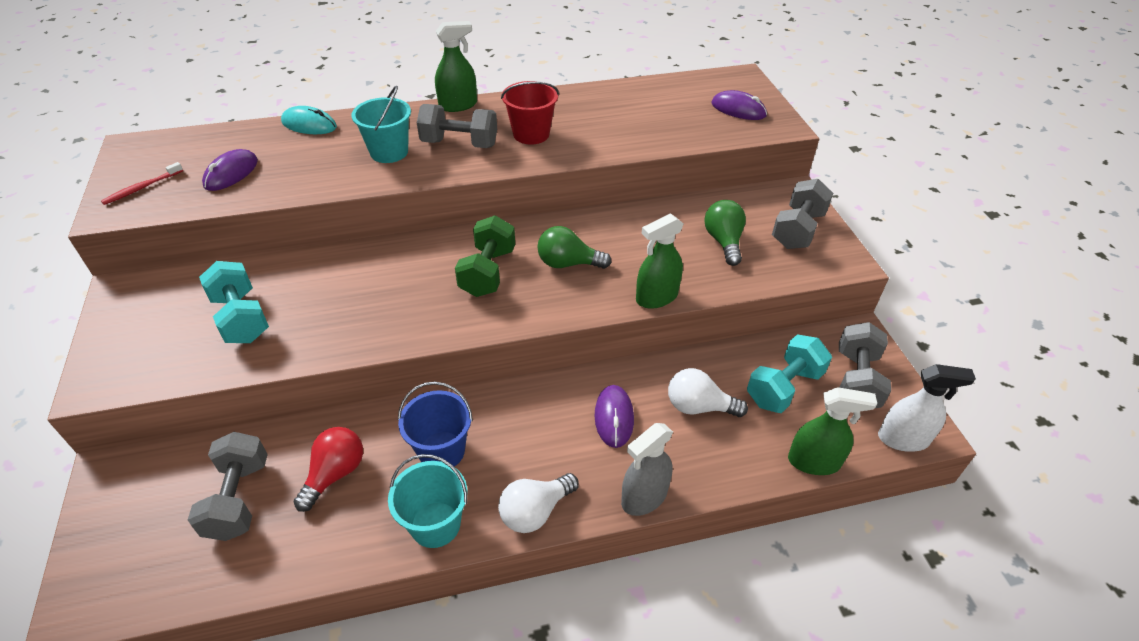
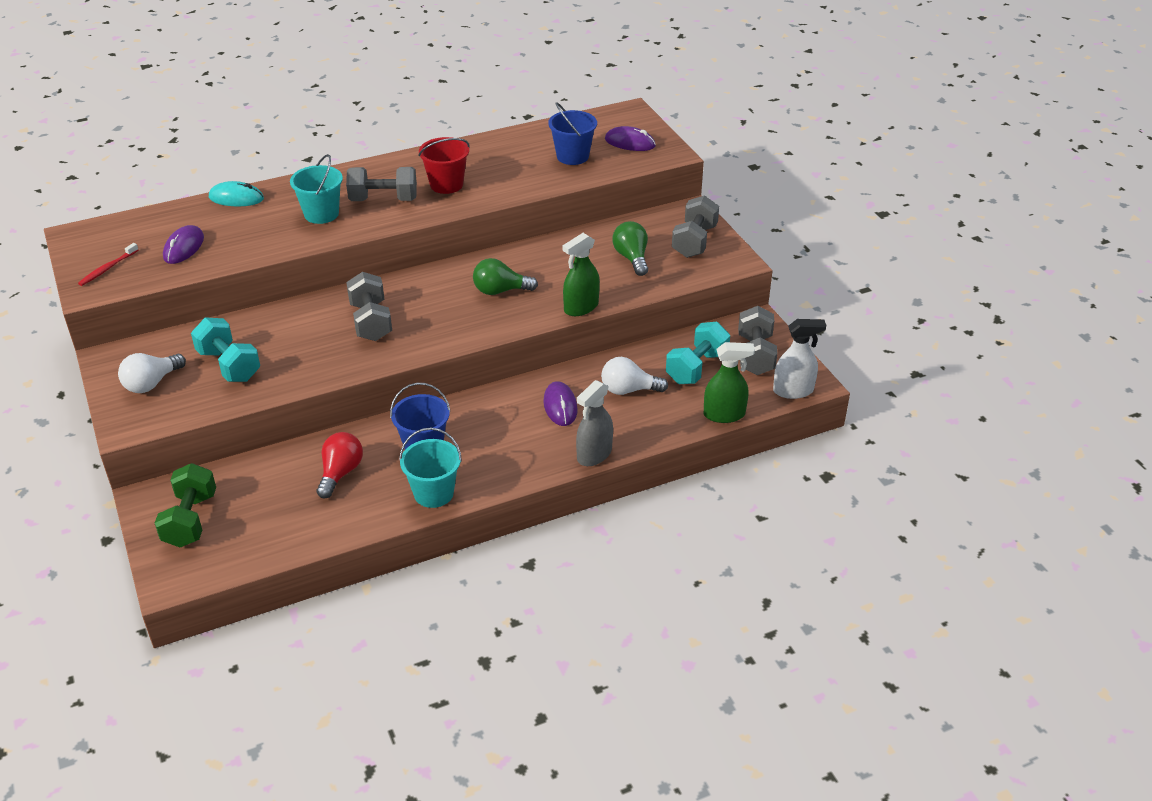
camera: 10 degrees left, 5 degrees down
(238, 499) = (267, 499): grey dumbbell -> grey dumbbell (371, 322)
(458, 105) = (370, 165): green spray bottle -> none
(488, 272) = (432, 305): green dumbbell -> green dumbbell (190, 520)
(535, 511) = (510, 475): white light bulb -> white light bulb (151, 383)
(673, 118) = (572, 156): none -> blue bucket

